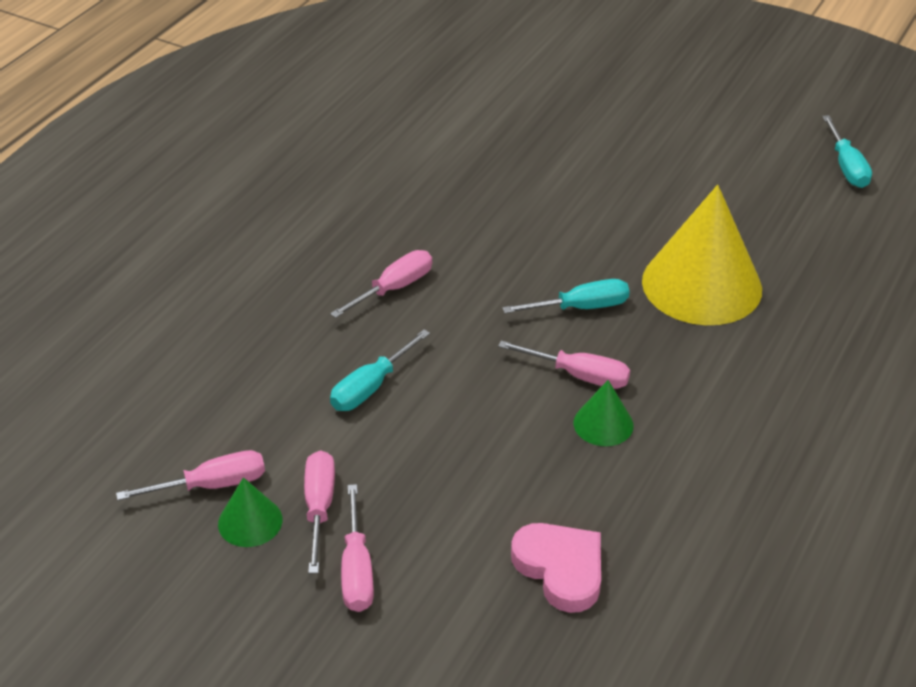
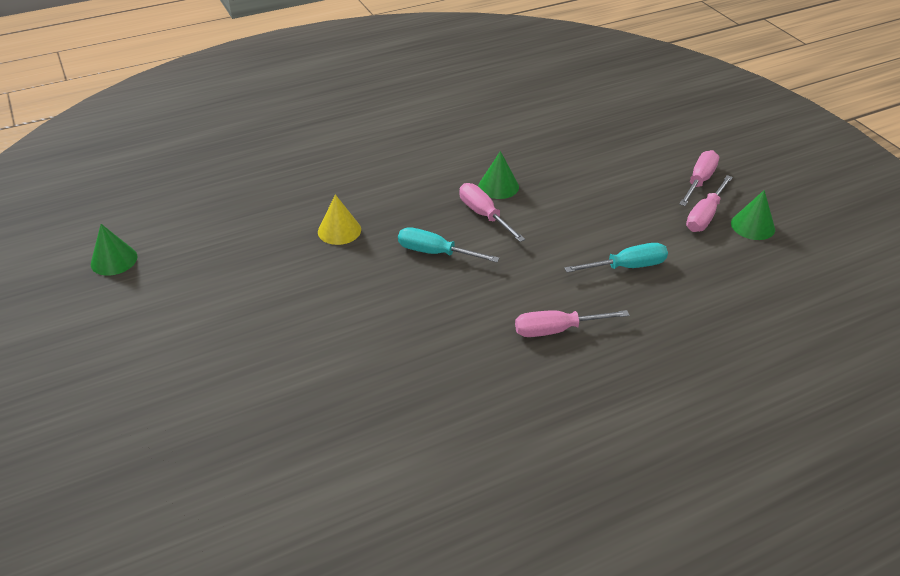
camera: 145 degrees left, 0 degrees up
(213, 485) = (769, 254): pink screwdriver -> none
(560, 569) = (588, 141): pink heart -> none
(701, 285) = (339, 230): yellow cone -> yellow cone, size x0.45
(846, 167) = (114, 260): turquoise screwdriver -> green cone

